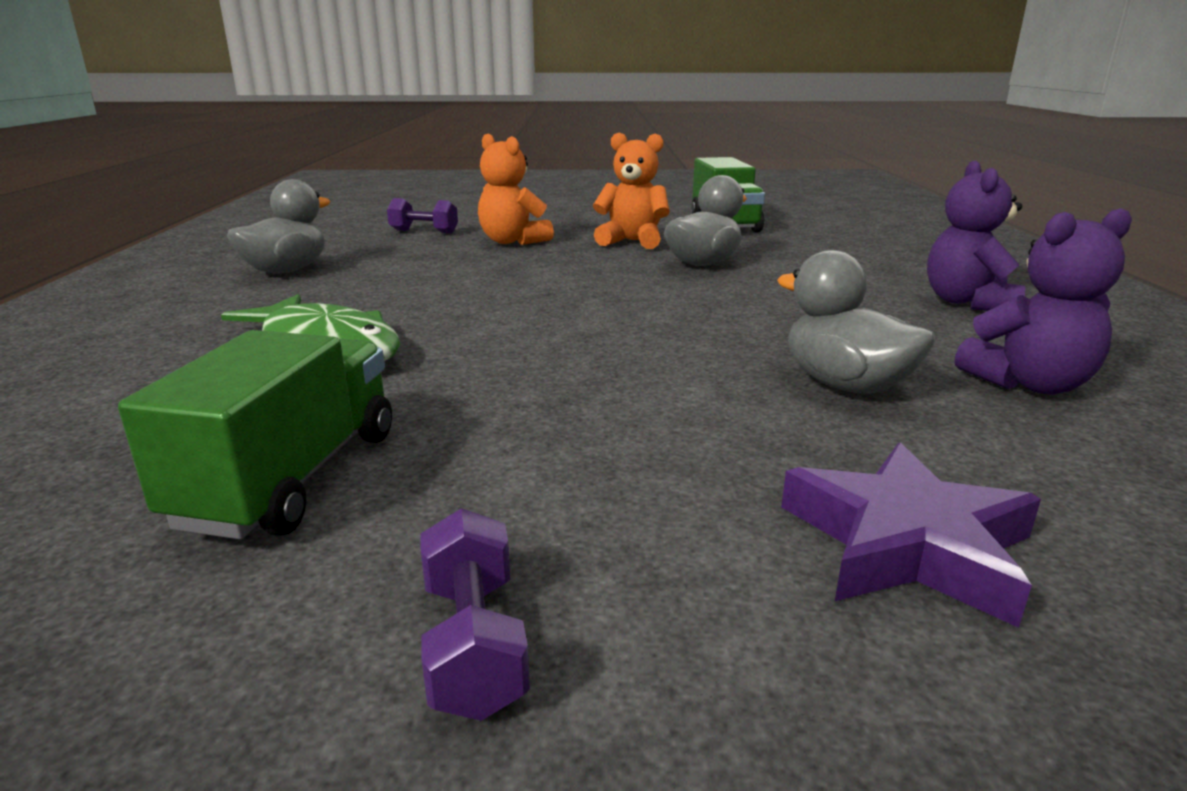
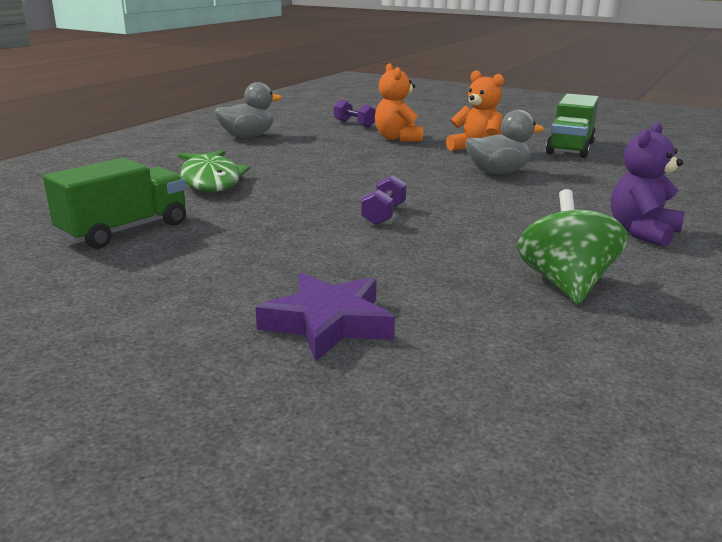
camera: 30 degrees right, 0 degrees up
(474, 645) = (109, 299): purple dumbbell -> purple dumbbell (383, 215)
(845, 385) = (443, 256): grey duck -> none
(1029, 384) = (565, 284): purple teddy bear -> green spinning top

